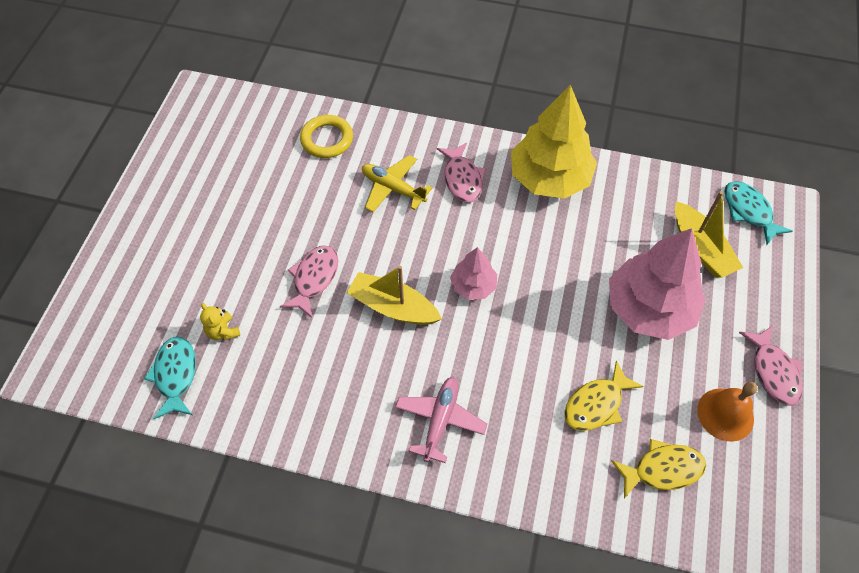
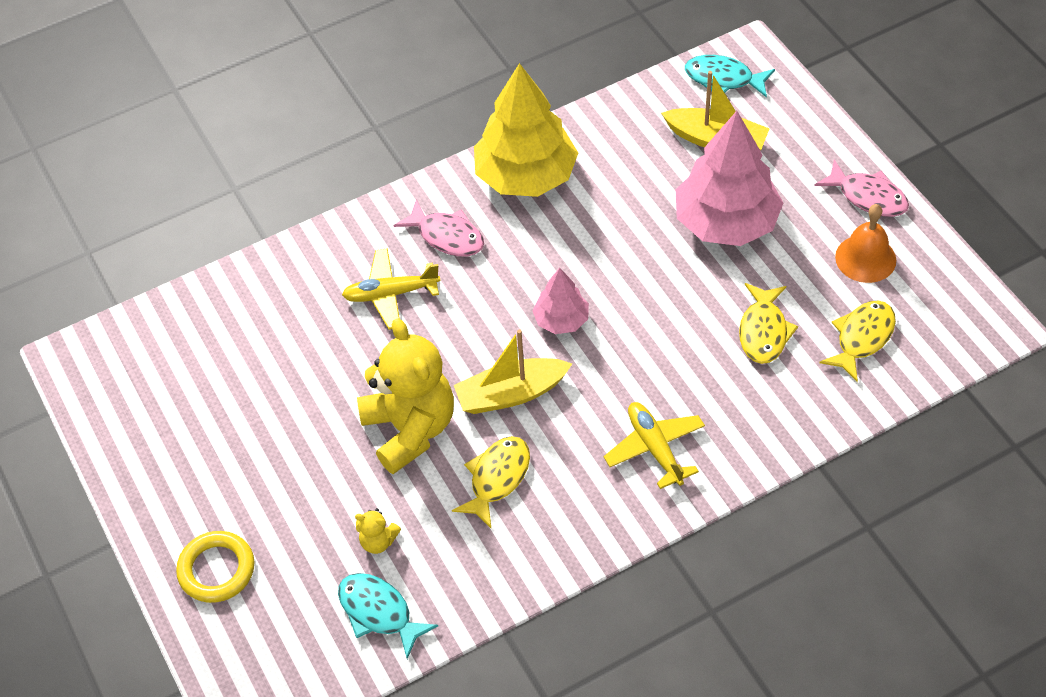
camera: 40 degrees left, 5 degrees down
(314, 279) = (410, 429): pink fish -> yellow teddy bear
(327, 139) = (270, 299): yellow ring -> yellow ring (216, 570)
(327, 353) = (497, 478): none -> yellow fish
(440, 420) = (655, 448): pink plane -> yellow plane

